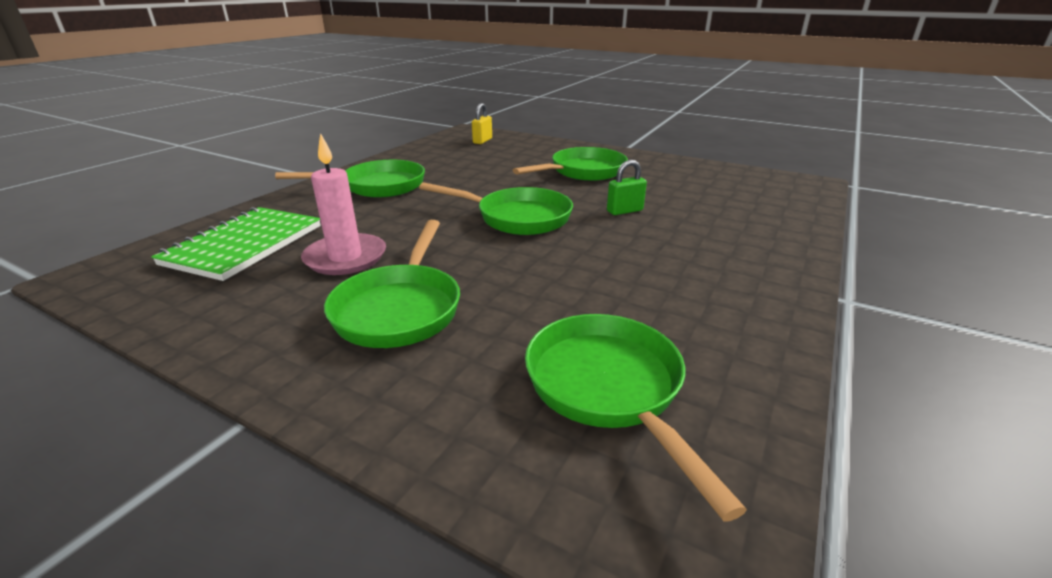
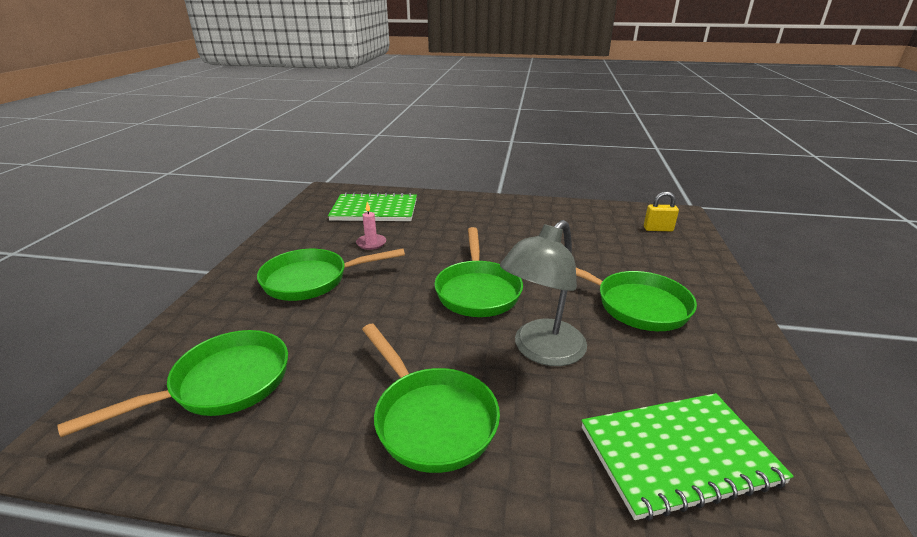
camera: 70 degrees right, 0 degrees up
(345, 258) = (371, 243): pink candle -> pink candle, size x0.54
(377, 186) = (494, 218): green pan -> green pan (431, 418)
(624, 211) = (541, 351): green padlock -> grey lamp
(739, 197) = (678, 455): none -> green notebook

